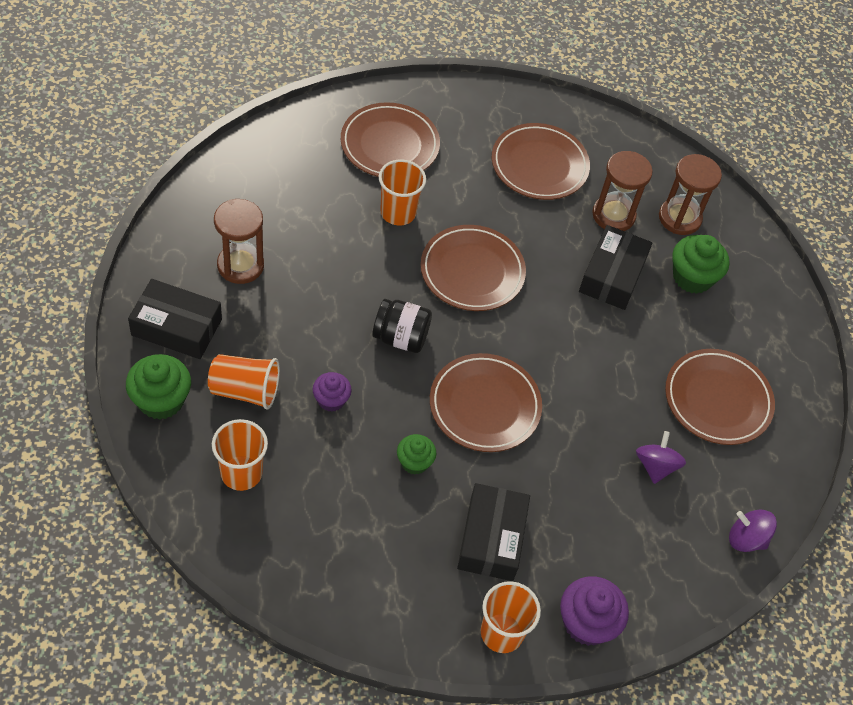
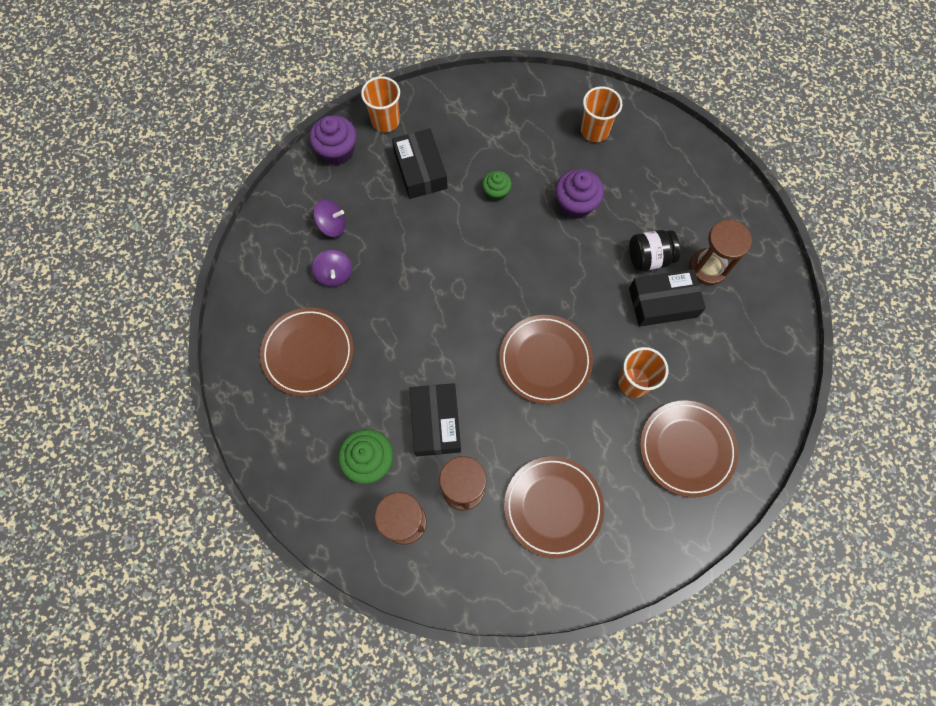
camera: 160 degrees right, 15 degrees up
(161, 400) = (676, 147): green cupcake -> none
(176, 327) = (709, 199): black box -> black box (663, 302)
(245, 391) = (632, 181): orange cup -> none
(331, 400) = (575, 204): purple cupcake -> purple cupcake, size x1.62
(400, 337) = (561, 274): black jar -> black jar (649, 258)
(484, 406) = (473, 255): brown plate -> none
(746, 539) = (252, 255): purple spinning top -> purple spinning top (332, 225)

